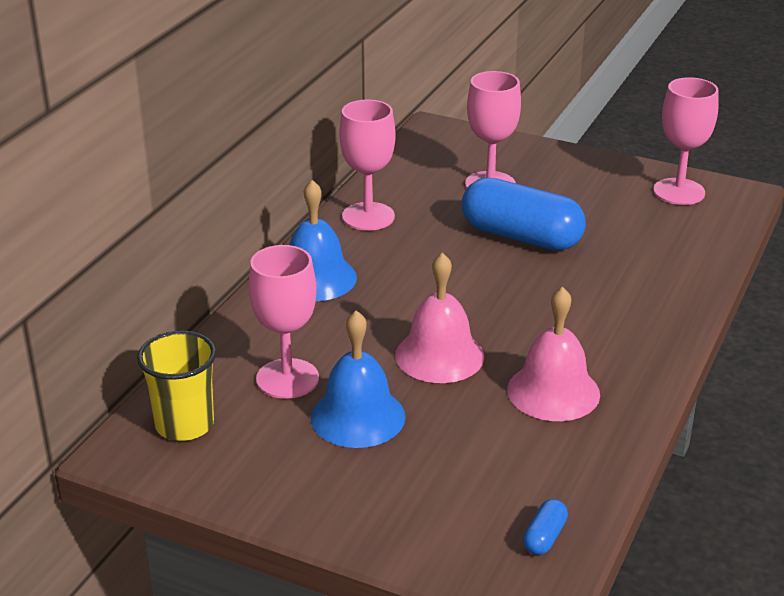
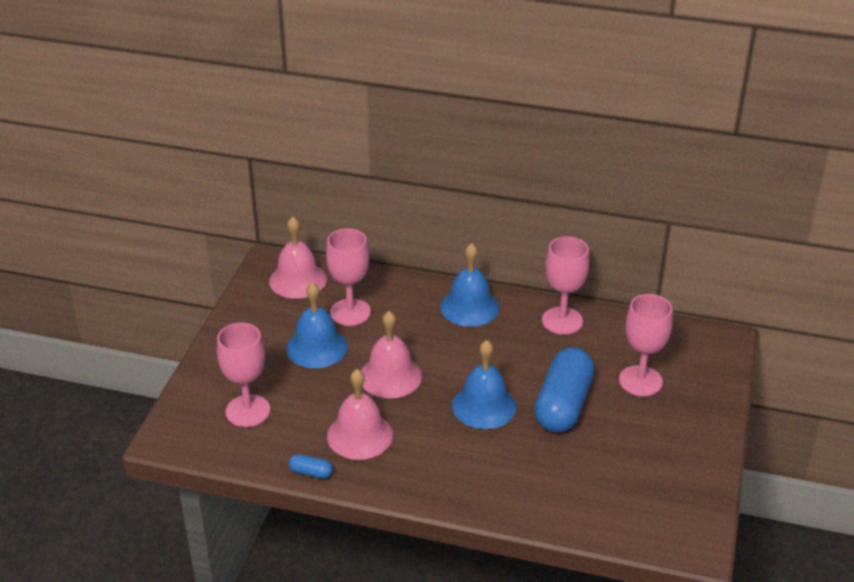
camera: 80 degrees right, 5 degrees up
(184, 425) = (298, 280): yellow cup -> pink bell
(512, 289) = (484, 406): none -> blue bell
(544, 537) = (211, 439): blue capsule -> blue capsule (311, 472)
(679, 192) = (680, 502): pink goblet -> pink goblet (248, 411)

